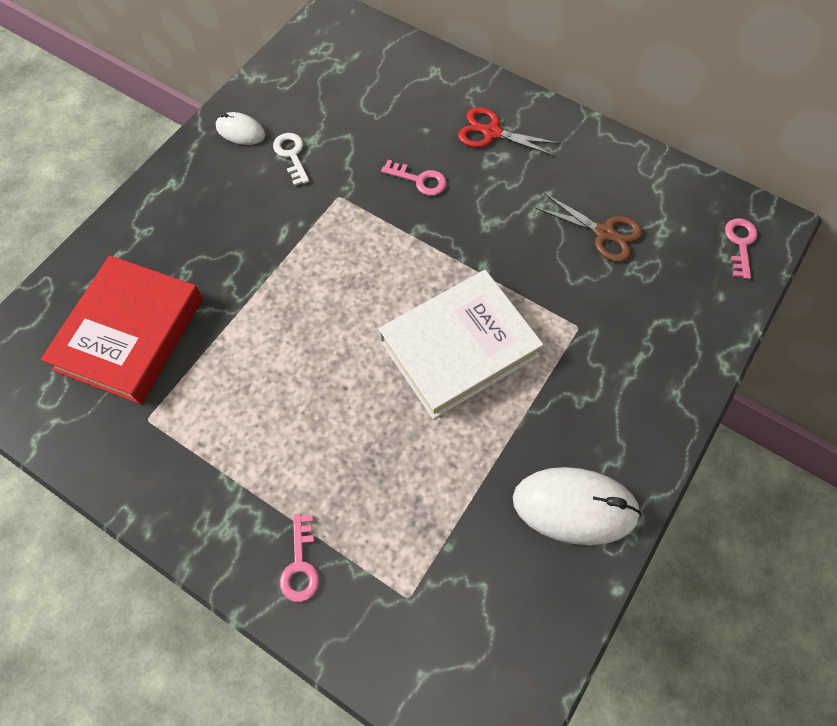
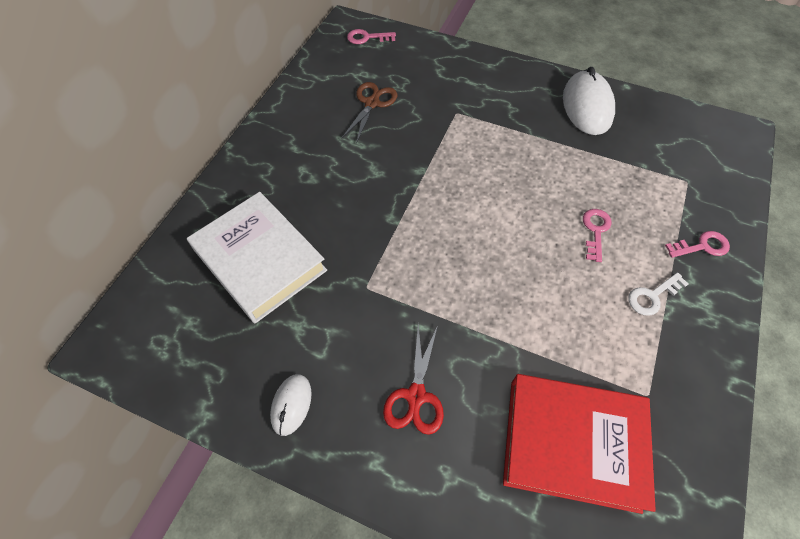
camera: 100 degrees left, 5 degrees down
(292, 155) = (320, 341): white key -> white key (652, 296)
(419, 180) = (338, 225): pink key -> pink key (595, 231)
(459, 348) = (496, 177): white book -> white book (260, 260)
(492, 133) = (277, 179): red scissors -> red scissors (416, 396)

